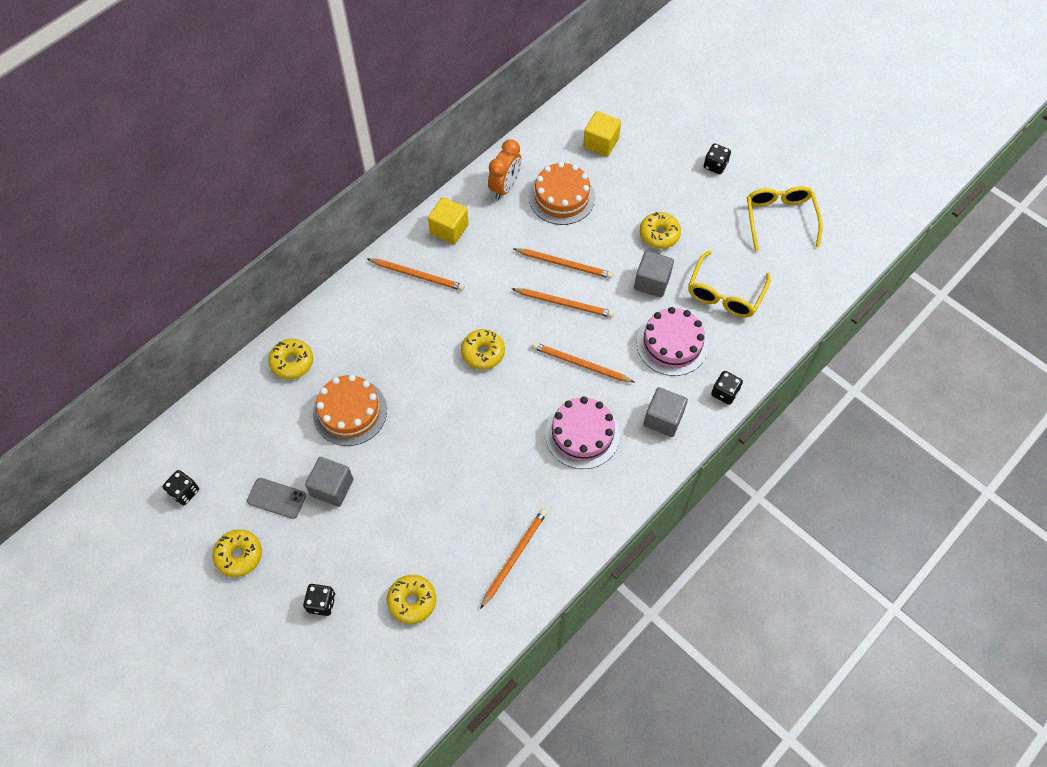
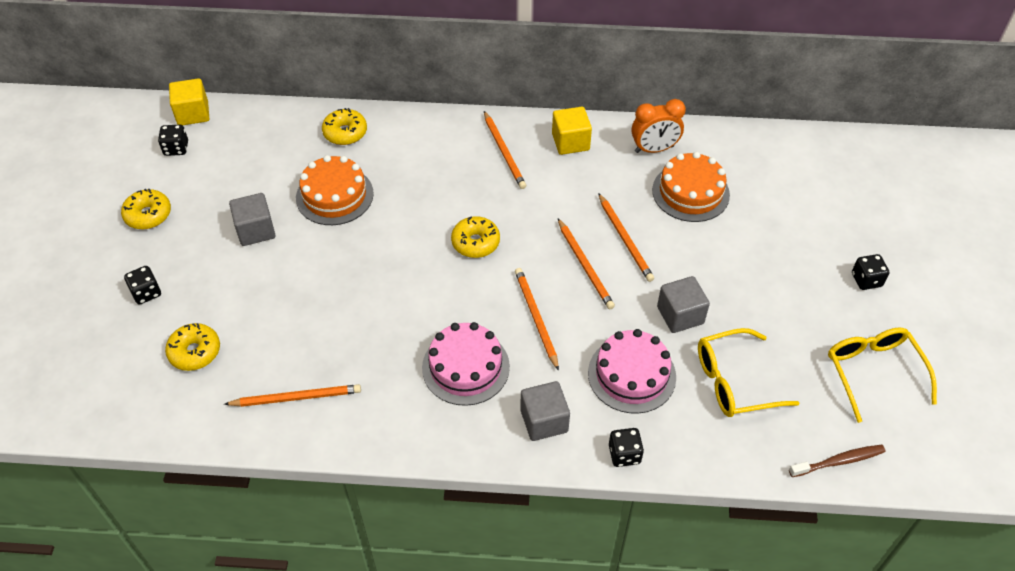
camera: 50 degrees right, 10 degrees down
(276, 498) = (217, 203): grey phone -> none
(601, 143) = (780, 181): yellow cube -> yellow cube (193, 113)
(659, 234) = (737, 287): yellow donut -> none
(779, 218) = (873, 372): yellow glasses -> yellow glasses turned 60 degrees counterclockwise
(821, 286) = (838, 461): none -> brown toothbrush

